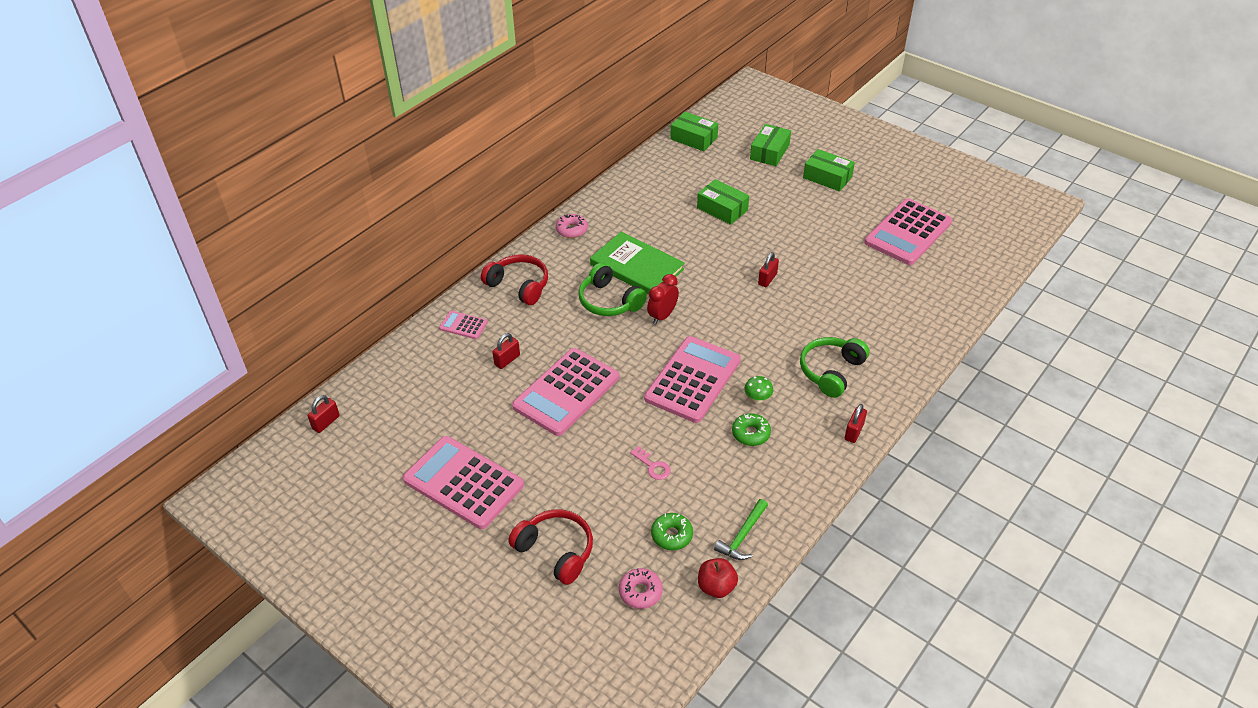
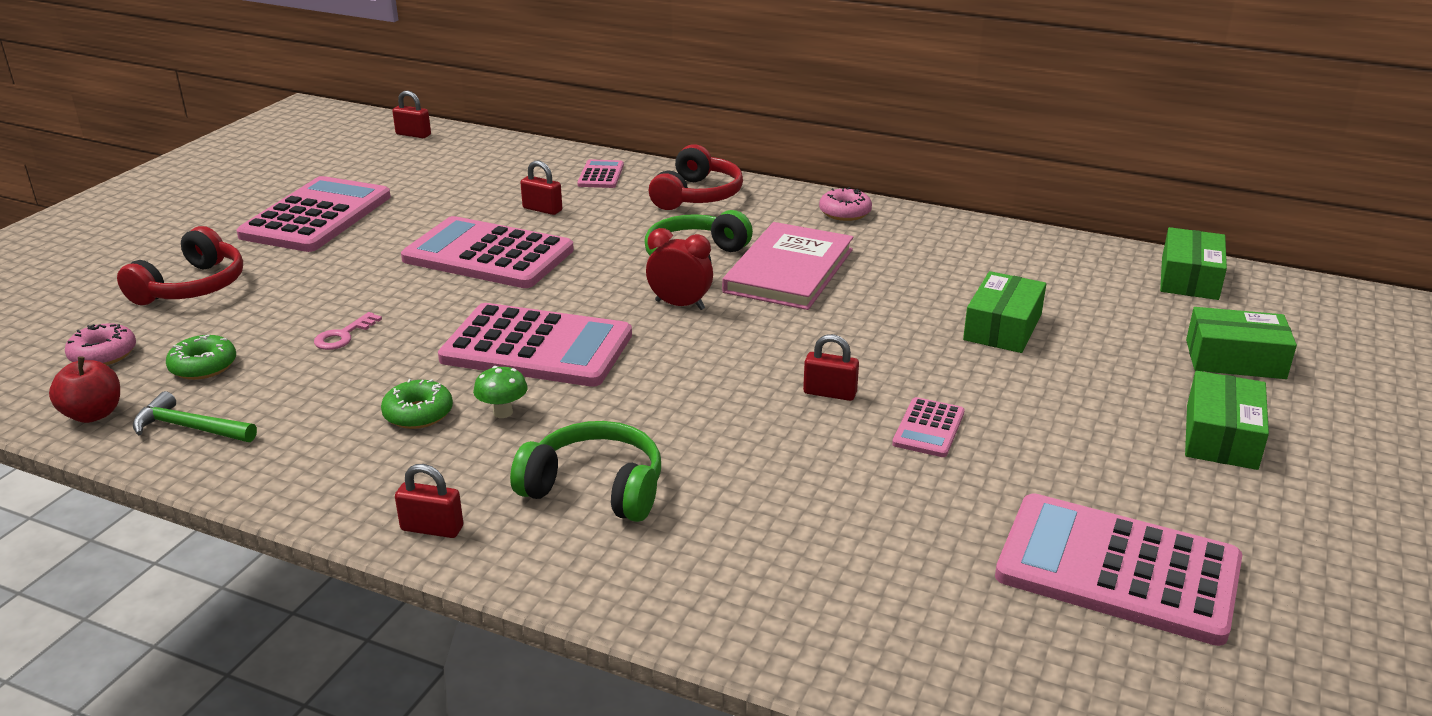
camera: 75 degrees right, 15 degrees down
(637, 267) = (789, 270): green book -> pink book
(804, 255) = (928, 428): none -> pink calculator

